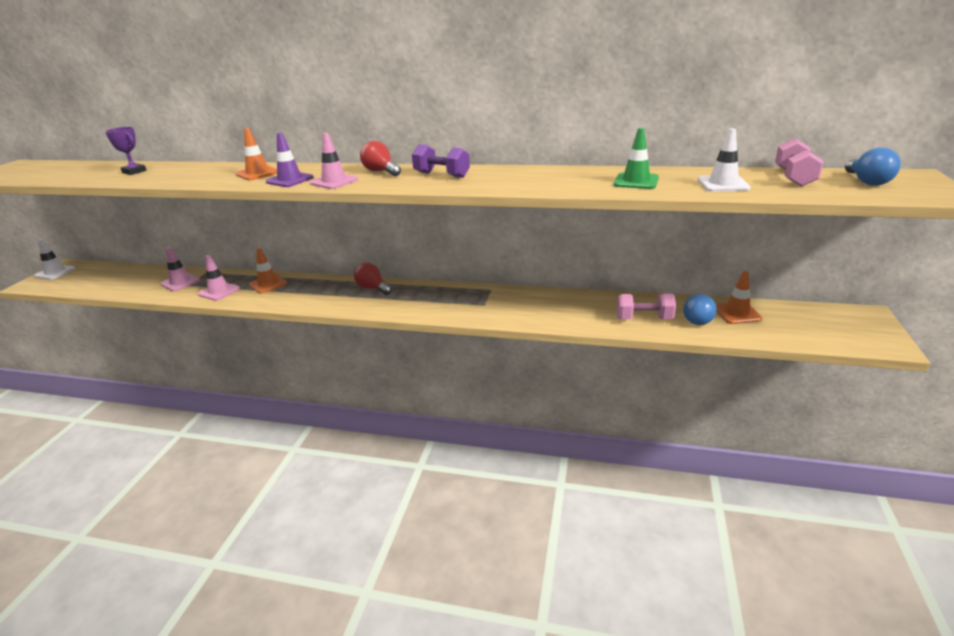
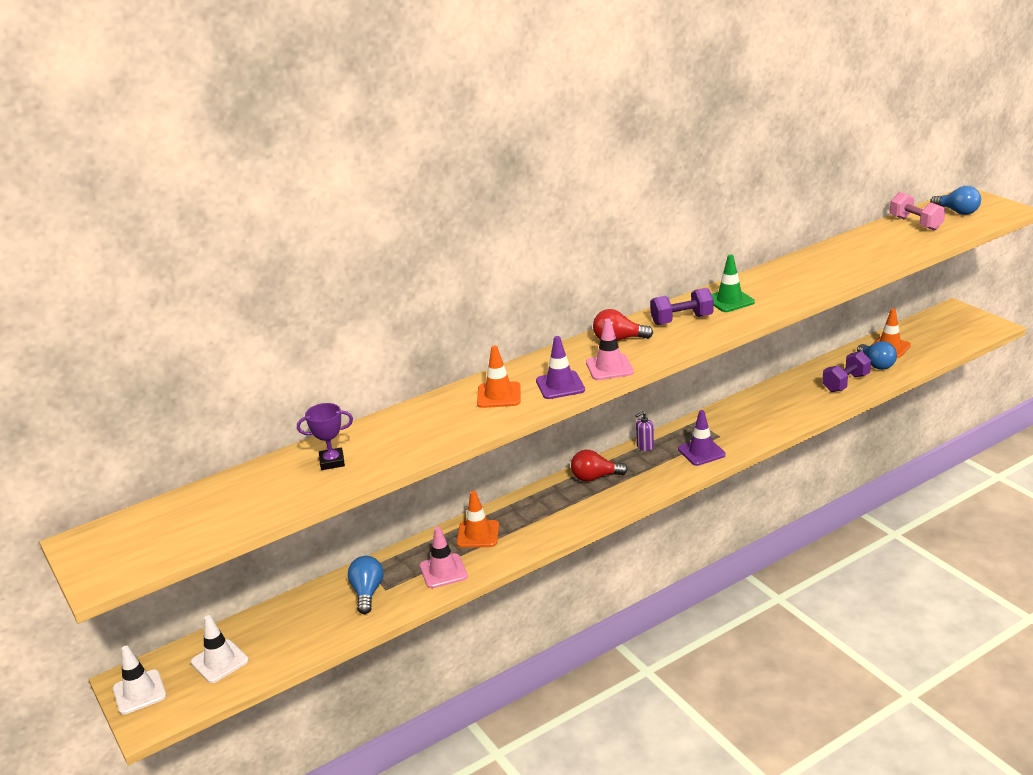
camera: 45 degrees left, 0 degrees up
(180, 282) = (367, 592): pink traffic cone -> blue light bulb
(433, 287) = (645, 446): none -> purple soap dispenser
(453, 307) = (701, 452): none -> purple traffic cone
(636, 181) = (836, 266): green traffic cone -> green traffic cone (729, 301)
(644, 318) = (845, 383): pink dumbbell -> purple dumbbell
(723, 184) = (890, 246): white traffic cone -> white traffic cone (219, 661)

